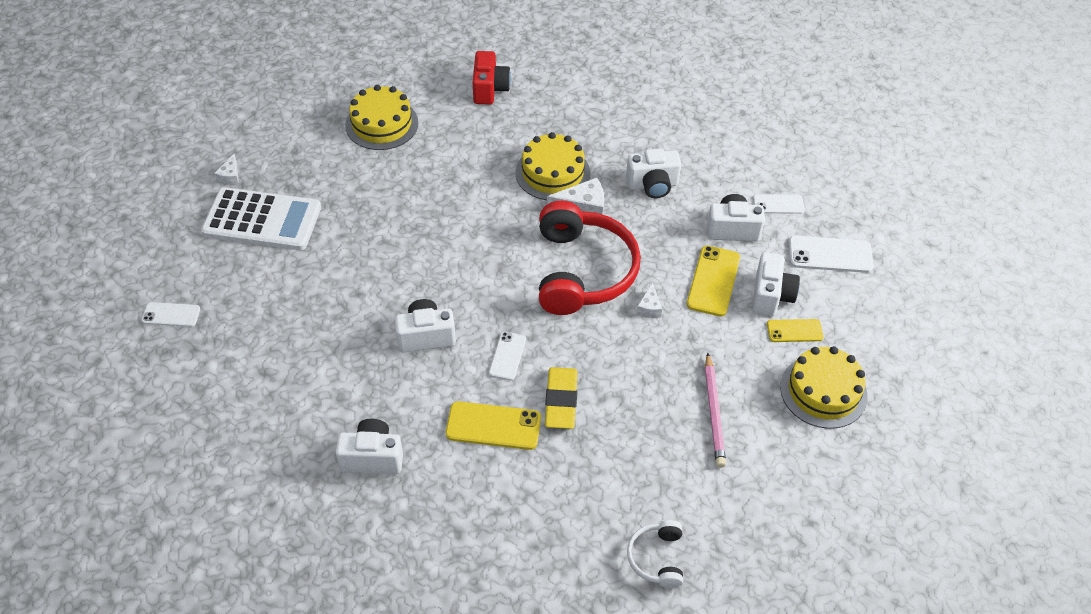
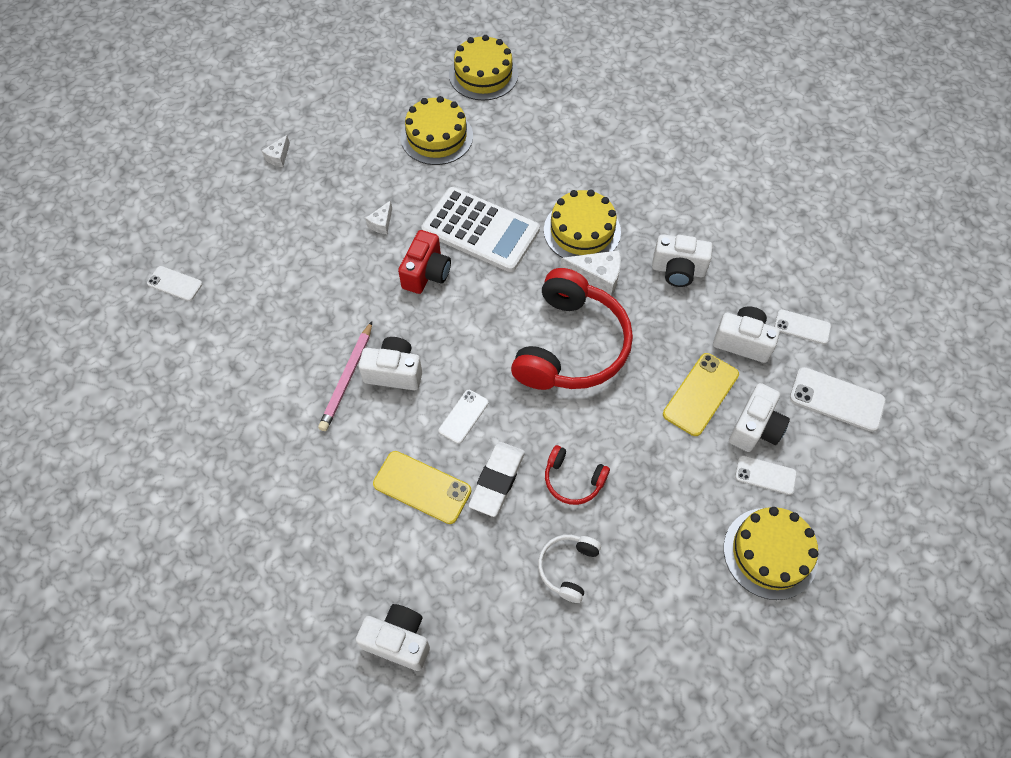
camera: 20 degrees right, 10 degrees up
(262, 220) = (290, 209): white calculator -> white calculator (480, 230)
(372, 457) = (297, 485): white camera -> white camera (398, 640)
(404, 60) = (483, 74): none -> yellow cake
(489, 89) = (554, 125): red camera -> red camera (426, 273)
(561, 401) = (497, 480): yellow eraser -> white eraser
(629, 381) = (573, 480): none -> red headphones
(649, 308) = (623, 405): white cheese -> white cheese (381, 223)
(657, 558) = (527, 683): white headphones -> white headphones (568, 568)
(714, 413) = (645, 541): pink pencil -> pink pencil (347, 378)
(794, 331) = (765, 475): yellow phone -> white phone

